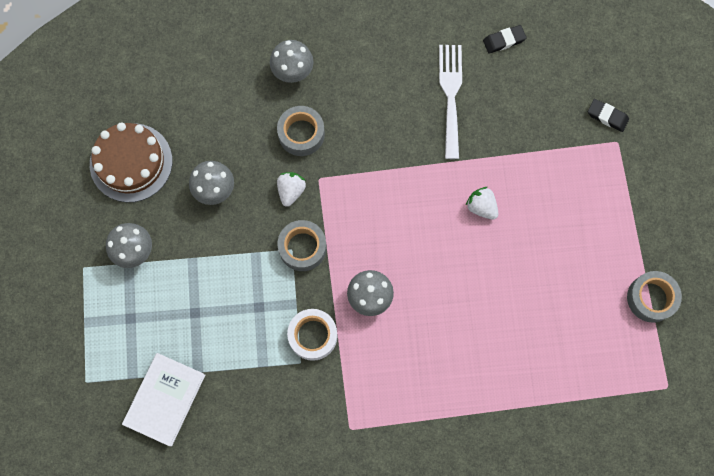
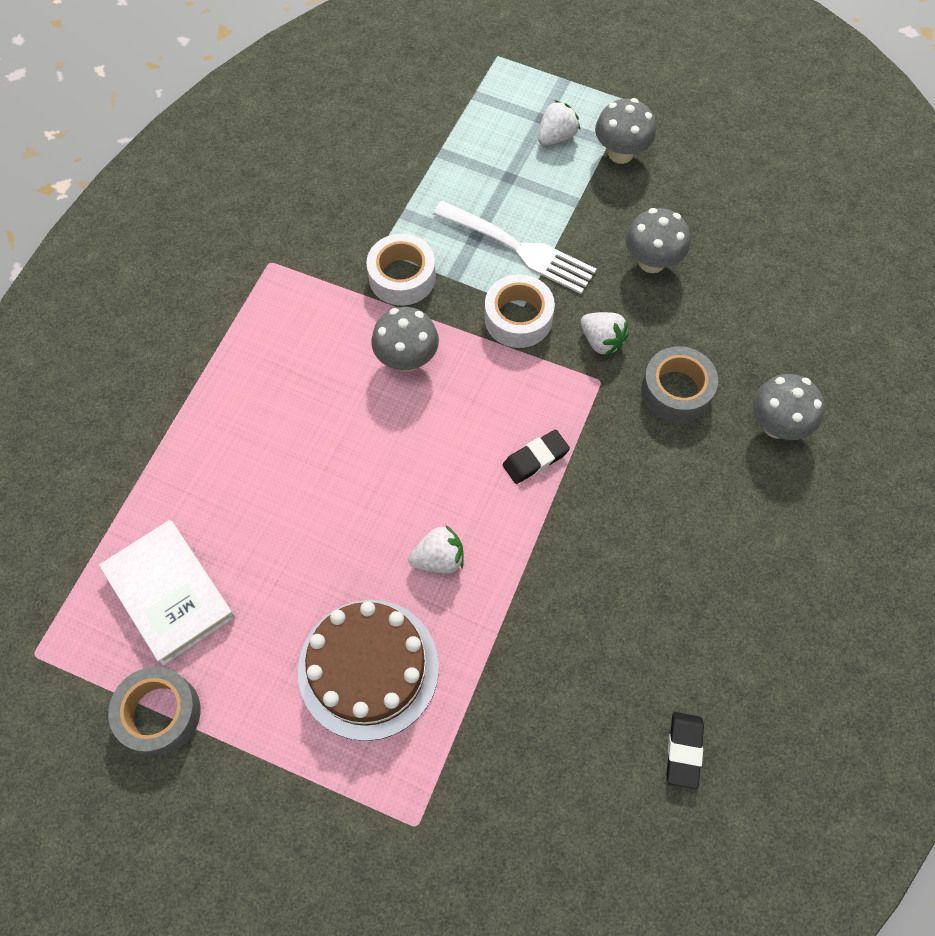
camera: 120 degrees right, 10 degrees down
(131, 162) = (737, 194): brown cake -> brown cake (368, 668)
(142, 300) = (556, 137): none -> white strawberry
(165, 399) = (429, 112): white book -> white book (169, 594)
(302, 247) = (518, 318): grey tape -> white tape
(450, 95) = (632, 615): white fork -> white fork (520, 249)
(607, 116) = (467, 837): black eraser -> black eraser (535, 459)

